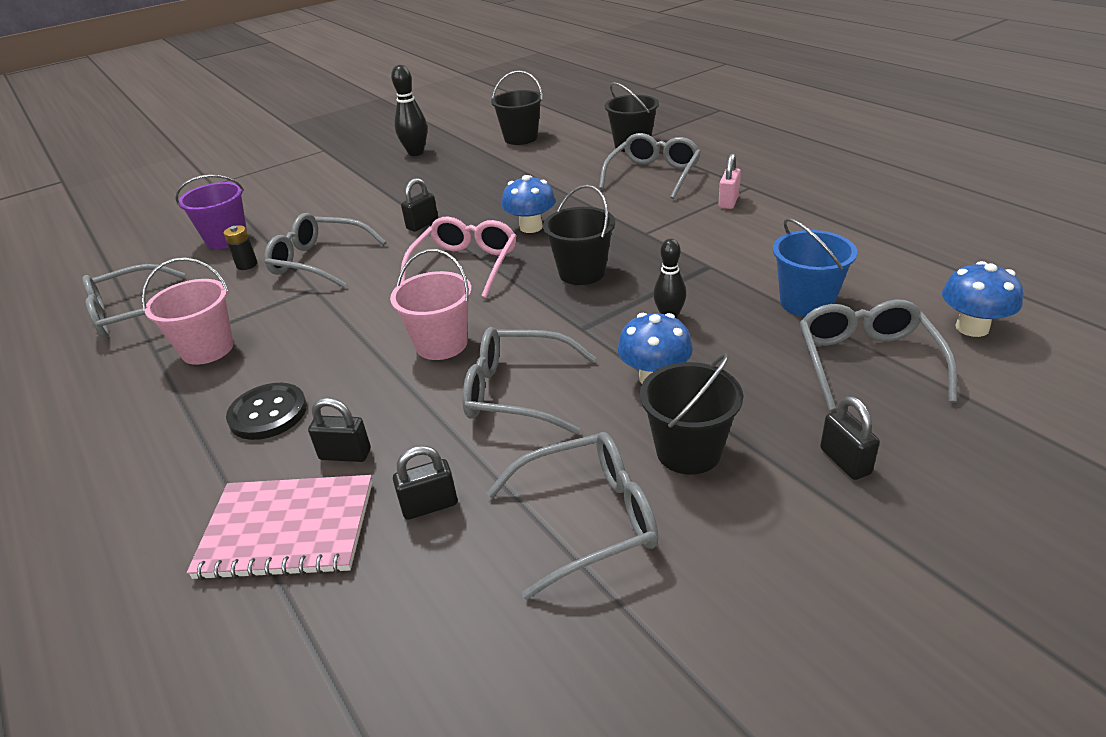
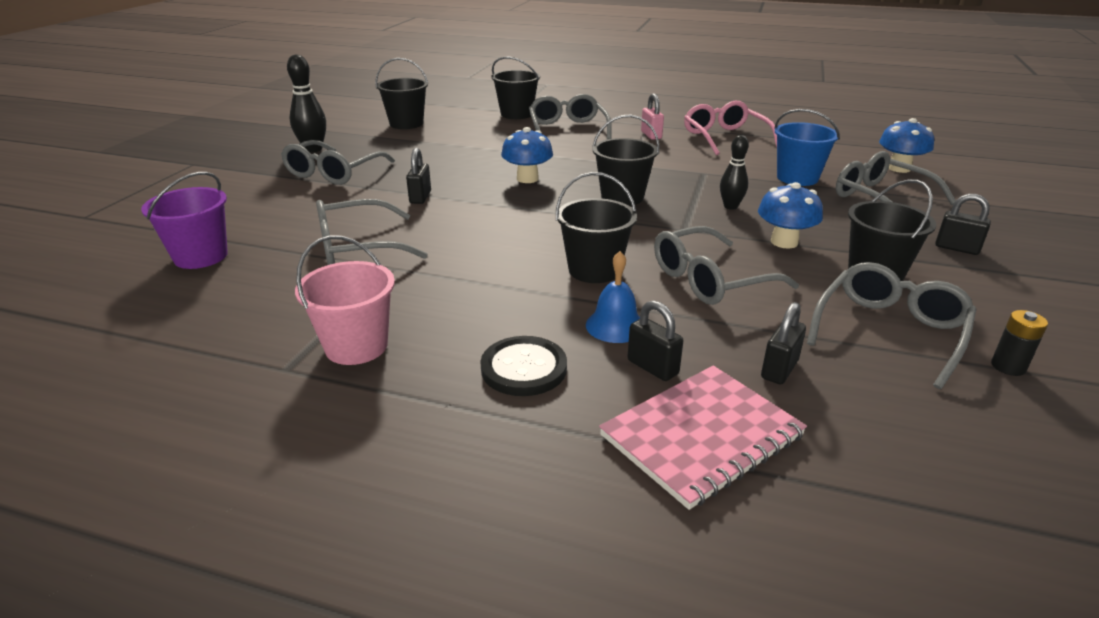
camera: 40 degrees left, 5 degrees down
(131, 314) = (188, 350): grey glasses -> grey glasses (333, 173)
(247, 265) = (272, 270): black battery -> black battery (1008, 366)
(345, 455) = (652, 367): black padlock -> black padlock turned 75 degrees clockwise
(377, 404) = (615, 325): none -> blue bell
(441, 344) = (594, 270): pink bucket -> black bucket
(466, 265) = (515, 214): pink glasses -> pink glasses (724, 137)

